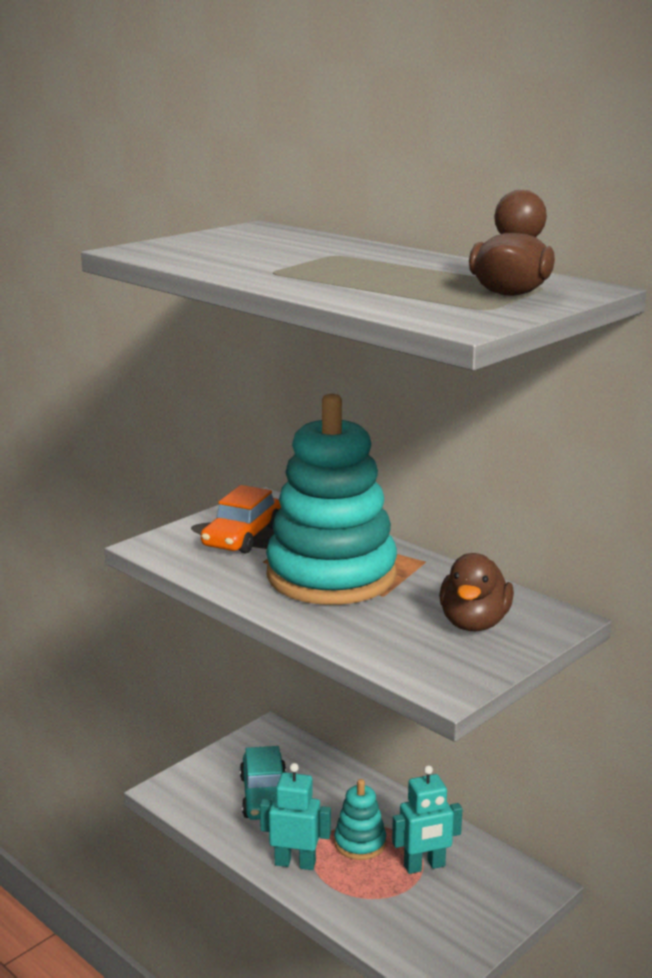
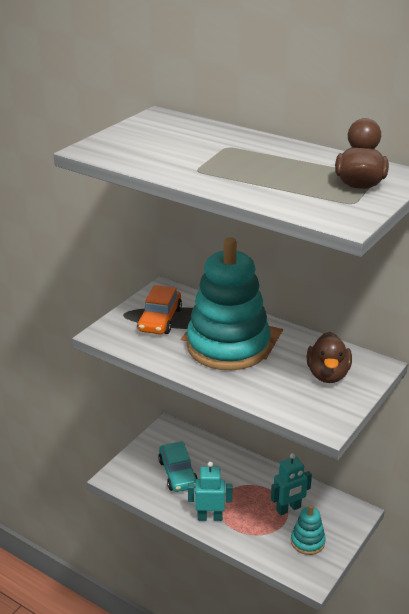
camera: 10 degrees left, 10 degrees up
(360, 843) = (245, 498): turquoise stacking toy -> turquoise stacking toy (307, 542)

